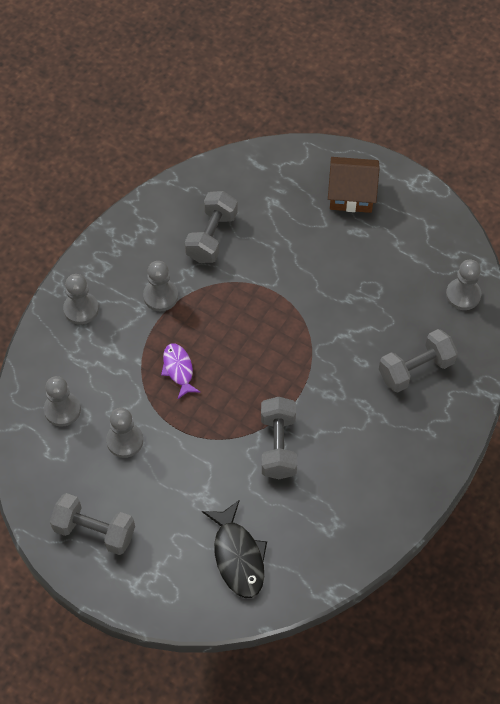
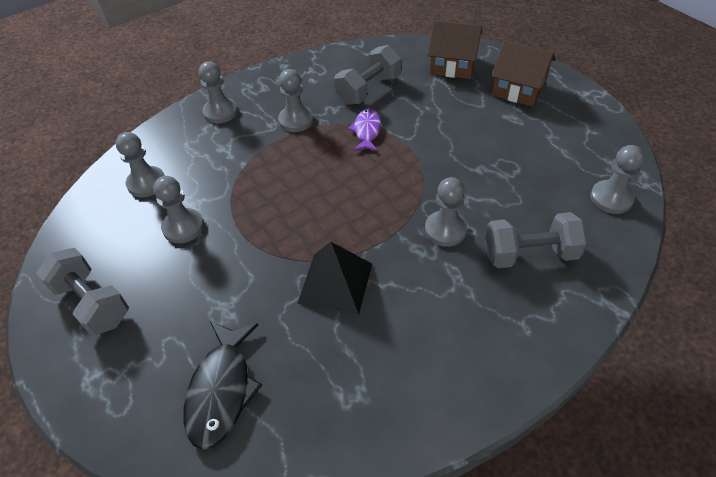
camera: 25 degrees right, 10 degrees down
(178, 369) = (275, 181): purple fish -> purple fish (367, 131)
(278, 446) = (335, 283): grey dumbbell -> black pyramid
(279, 180) = (453, 65): none -> brown house
(343, 369) = (445, 230): none -> grey pawn

